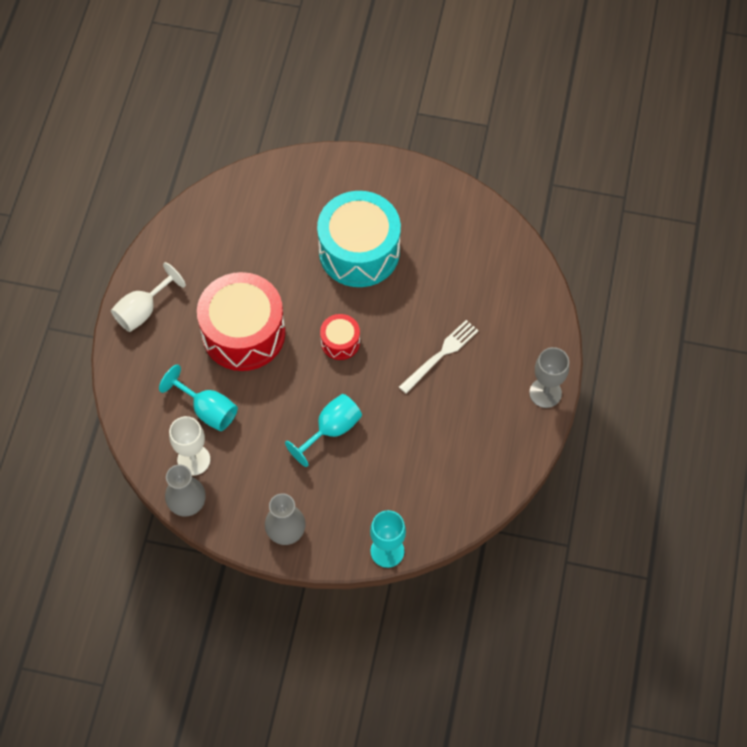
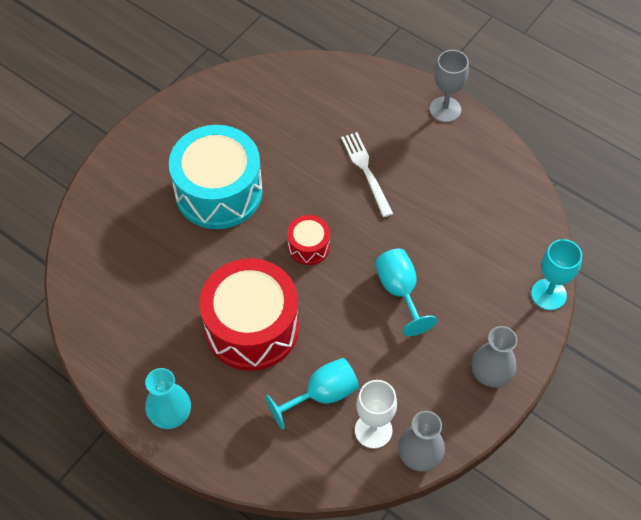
camera: 65 degrees left, 5 degrees down
(143, 310) = (170, 414): white goblet -> turquoise vase

